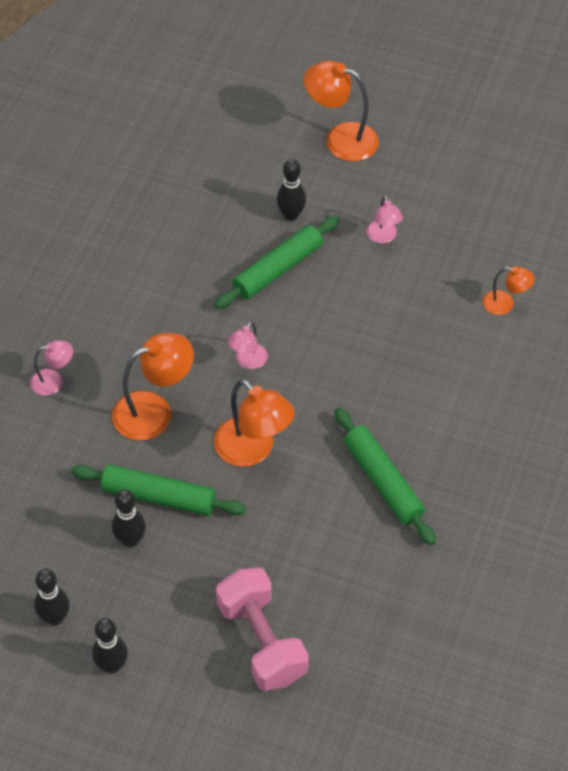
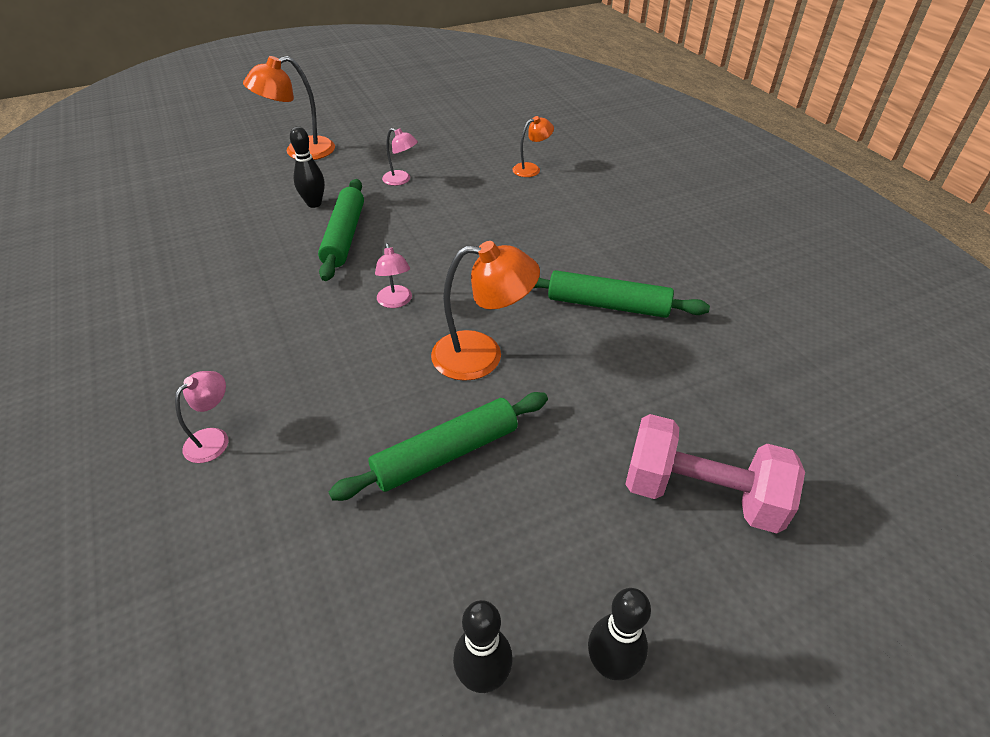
camera: 45 degrees left, 10 degrees down
(130, 540) = (467, 515): black bowling pin -> none
(154, 411) = (354, 390): orange lamp -> none

